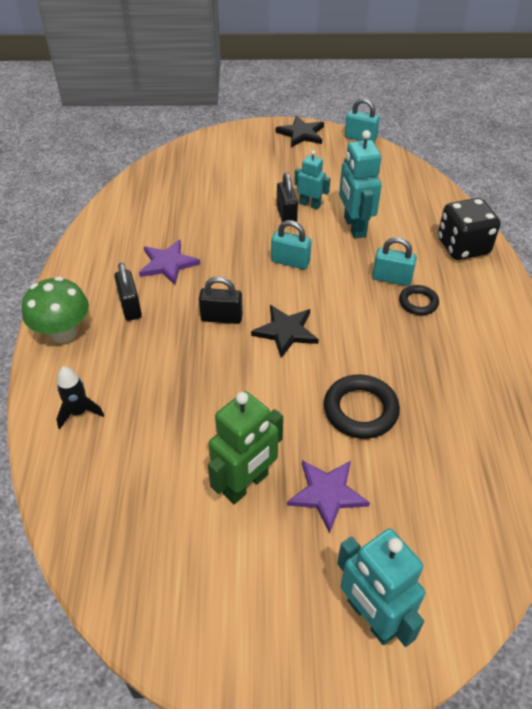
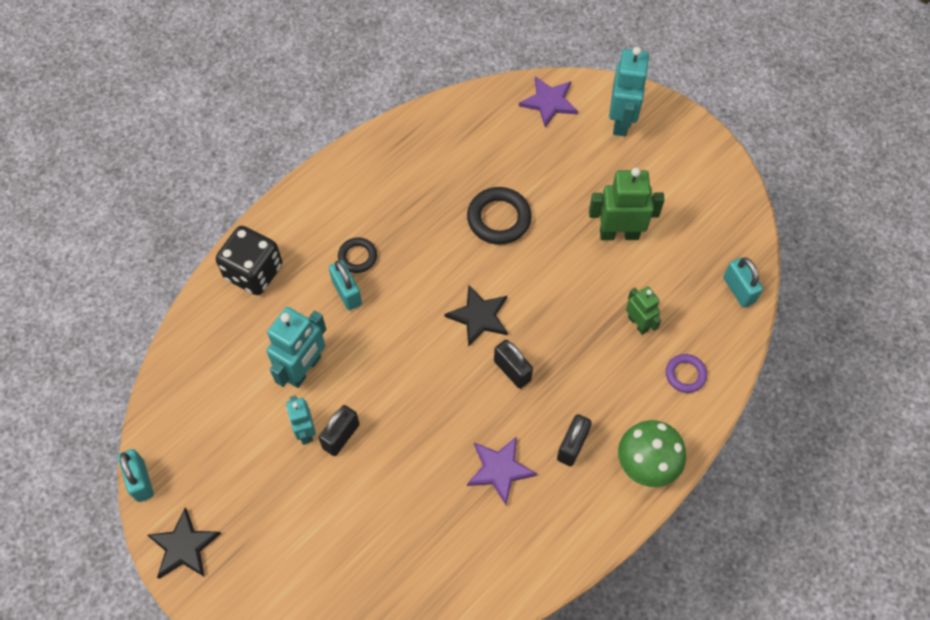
camera: 135 degrees left, 15 degrees up
(79, 412) = (685, 374): black rocket -> purple ring
(155, 421) = (638, 323): none -> green robot
(290, 262) = (400, 379): turquoise padlock -> turquoise padlock (738, 290)
(327, 494) = (577, 190): purple star -> purple star (549, 102)

